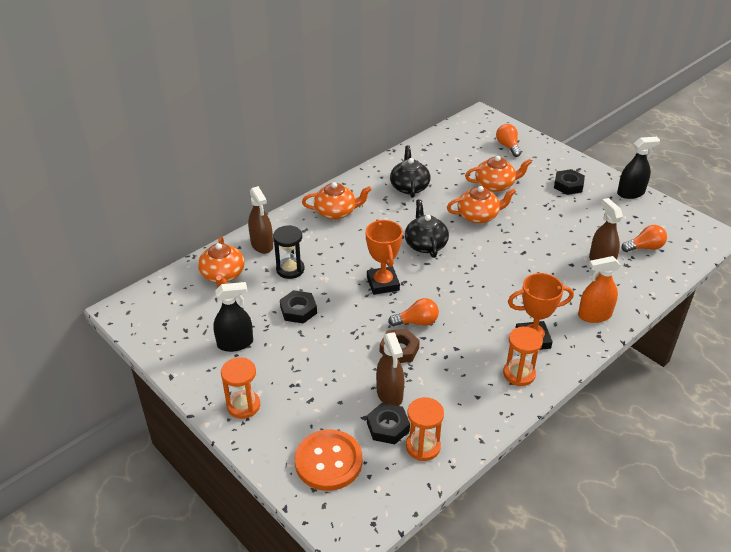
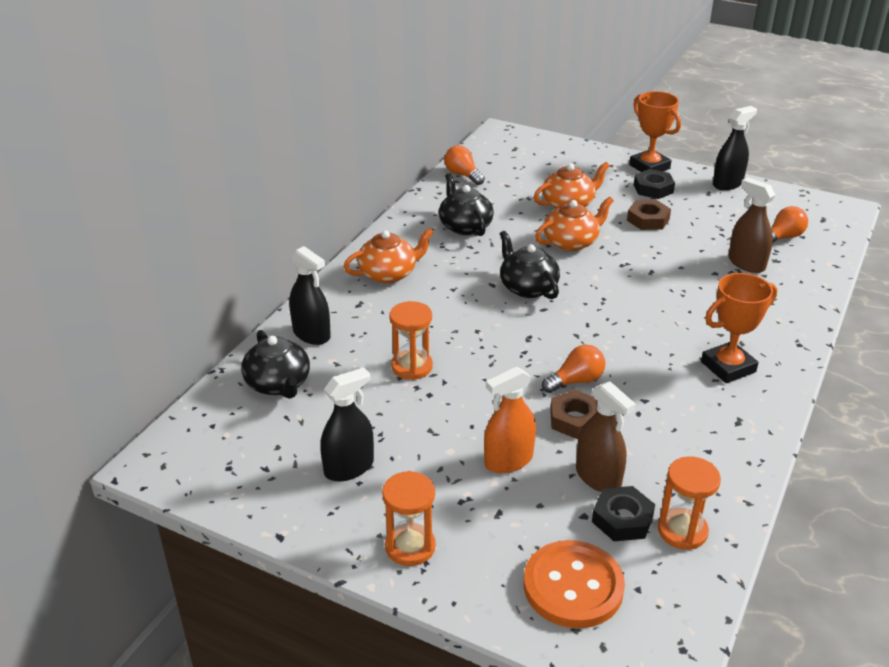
camera: 20 degrees left, 5 degrees down
(223, 275) = (278, 384): orange teapot -> black teapot
(262, 245) = (311, 334): brown spray bottle -> black spray bottle
(290, 269) = (369, 356): black hourglass -> none
(298, 310) = (412, 404): black nut -> none
(383, 283) = (503, 345): orange trophy -> orange trophy (649, 167)
(508, 146) = (555, 160): orange light bulb -> orange light bulb (463, 175)
(519, 374) = (739, 411): orange hourglass -> orange hourglass (412, 367)
(547, 210) = (648, 220): none -> brown nut
(594, 315) = (779, 323): orange spray bottle -> orange spray bottle (508, 460)

